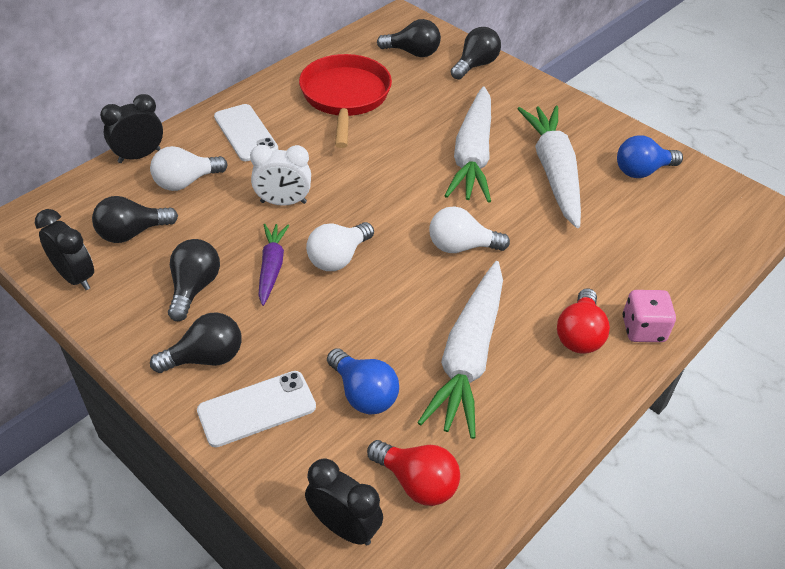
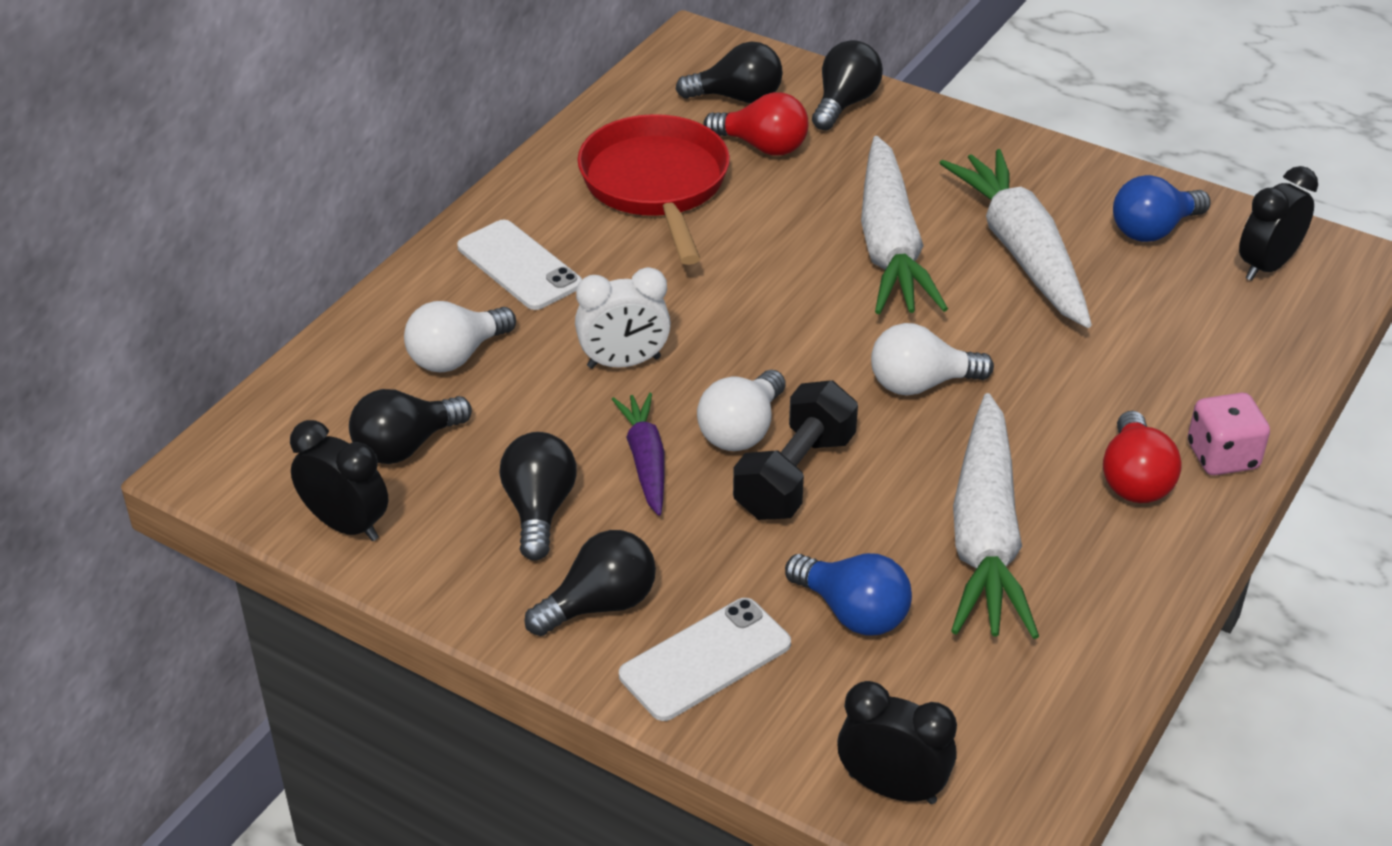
camera: 10 degrees left, 5 degrees down
(139, 156) = (362, 328): black clock -> black clock (1266, 266)
(360, 293) = (794, 476): none -> black dumbbell
(417, 482) = (972, 714): red light bulb -> red light bulb (762, 146)

